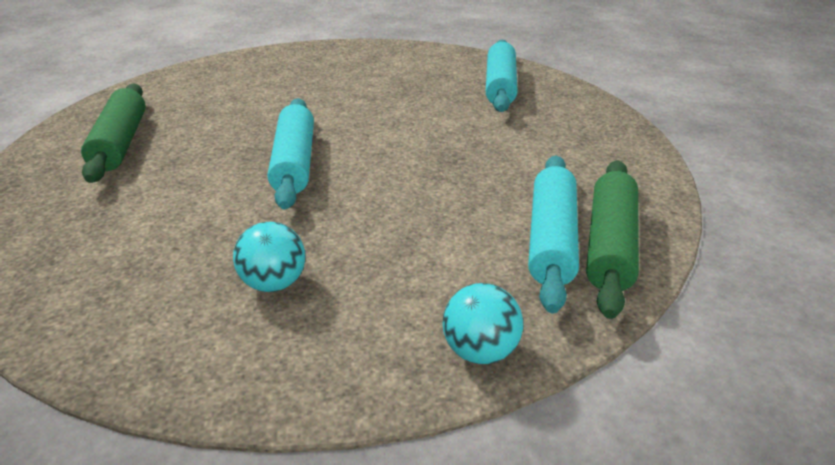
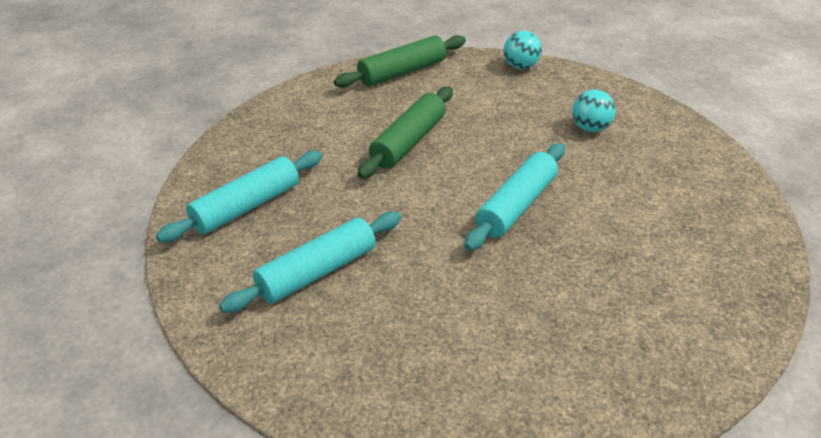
camera: 140 degrees left, 5 degrees up
(121, 143) = (657, 310): green rolling pin -> green rolling pin (408, 141)
(551, 239) = (425, 86): turquoise rolling pin -> turquoise rolling pin (317, 272)

